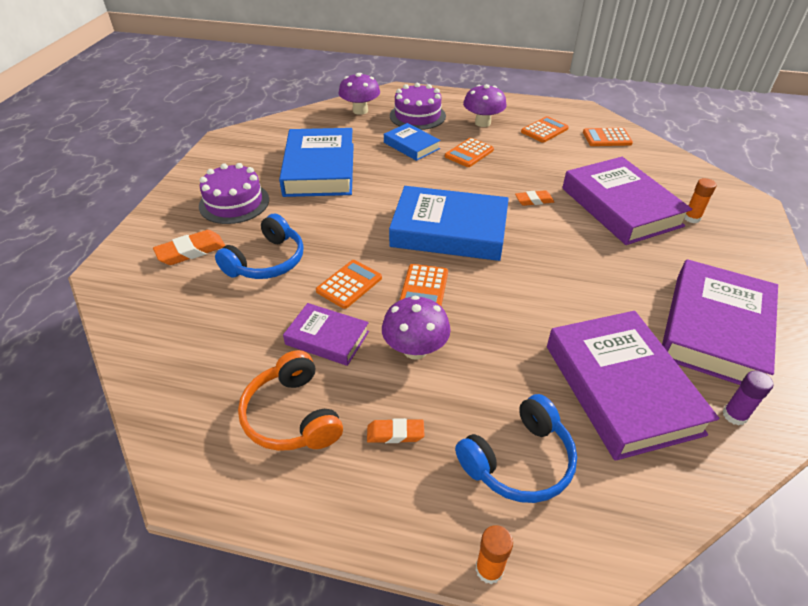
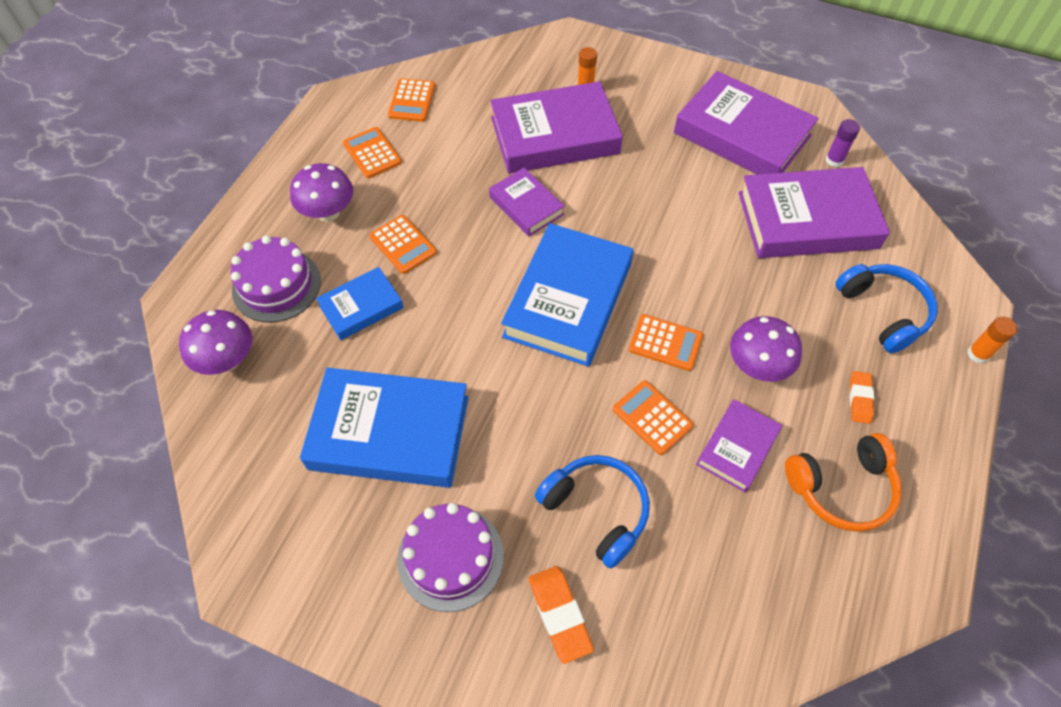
camera: 80 degrees left, 15 degrees up
(534, 200) = (526, 206): orange eraser -> purple book

